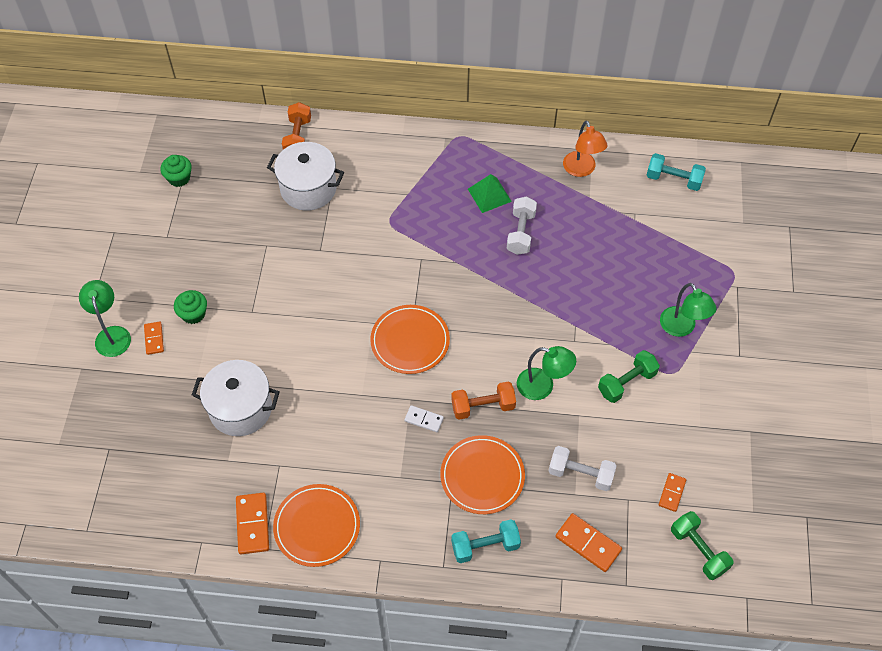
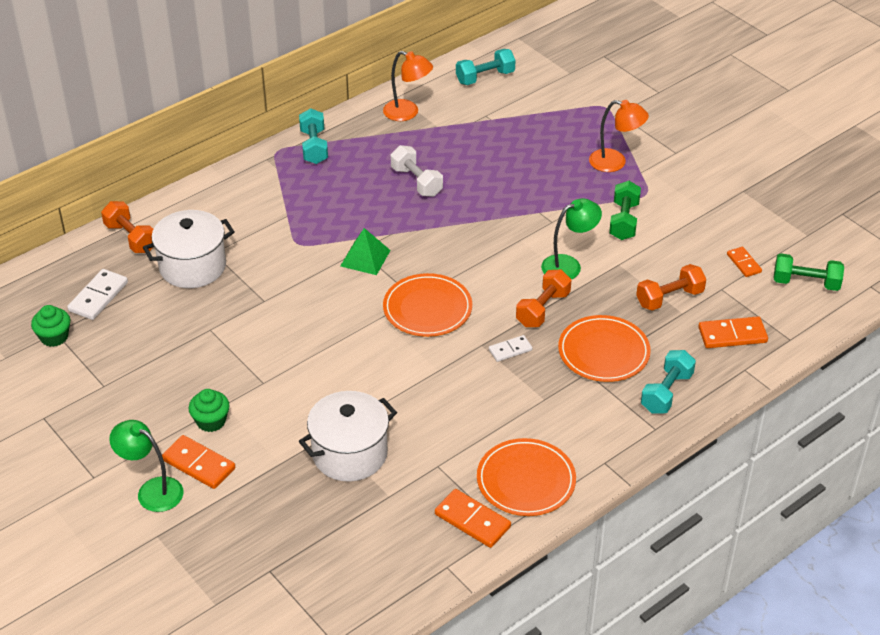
camera: 45 degrees left, 15 degrees down
(154, 339) = (198, 464): orange domino -> orange domino, size x1.61
(233, 168) = (98, 297): none -> white domino
(486, 151) = (314, 147): none -> turquoise dumbbell
(489, 195) = (357, 173): green pyramid -> green pyramid (365, 258)
(580, 474) = (669, 298): white dumbbell -> orange dumbbell
(681, 328) = (615, 162): green lamp -> orange lamp

